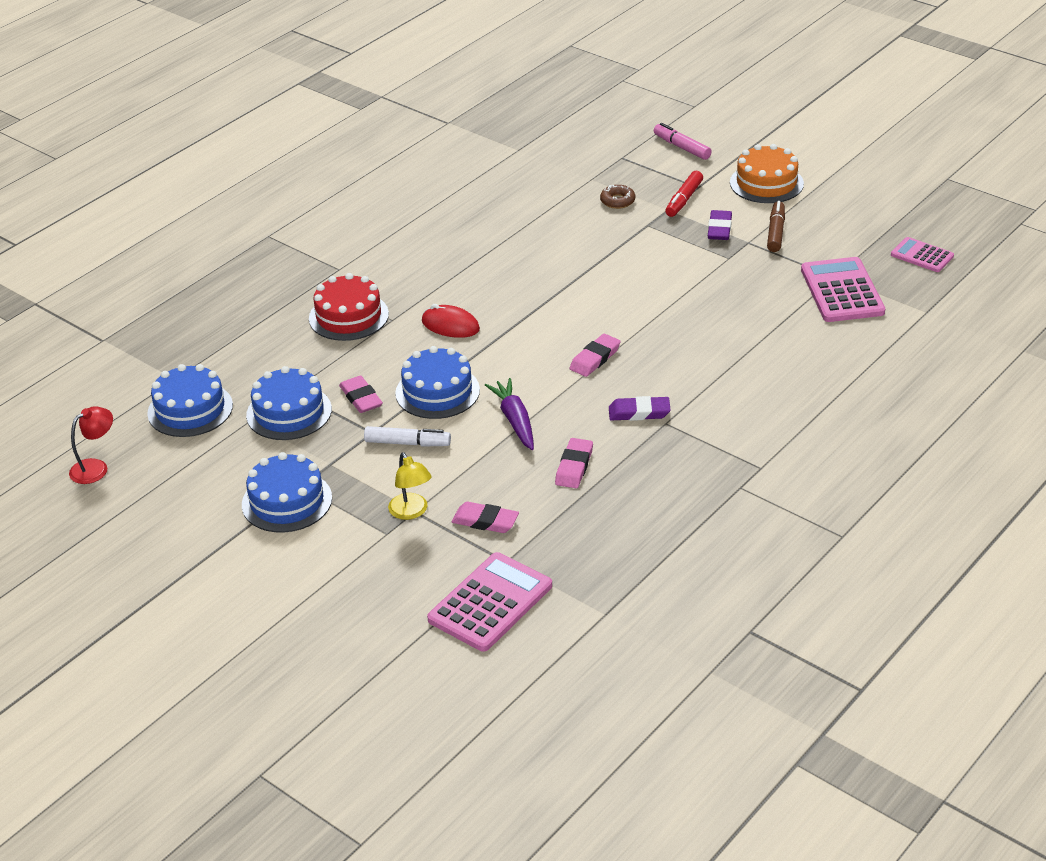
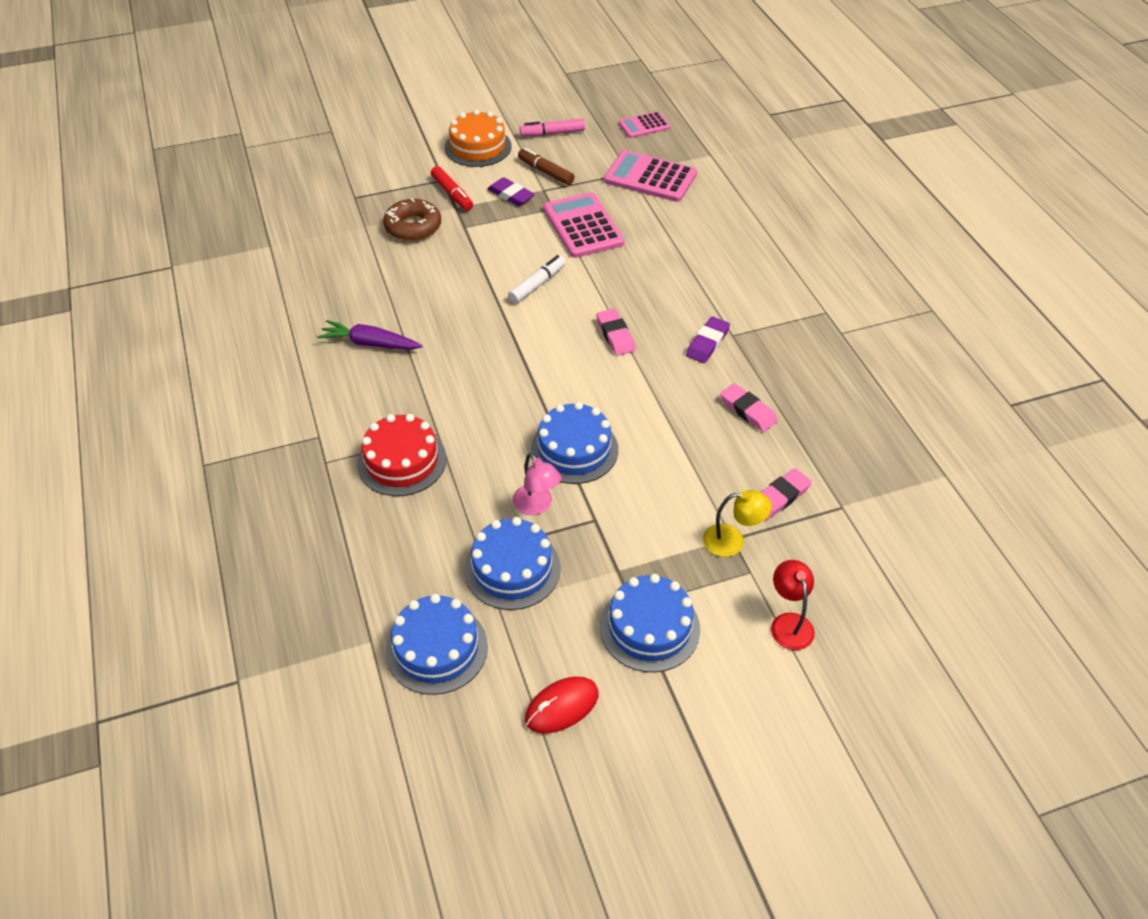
camera: 60 degrees left, 10 degrees up
(96, 467) = (465, 777): red lamp -> red lamp (789, 623)
(361, 398) = (537, 506): pink eraser -> pink lamp
(407, 443) = (631, 502): white marker -> white marker (537, 284)
(450, 325) = (485, 399): red mouse -> red mouse (562, 707)
(490, 603) = (890, 541): pink calculator -> pink calculator (583, 226)
(515, 420) = (657, 418): purple carrot -> purple carrot (370, 343)
(617, 201) = (413, 227): brown donut -> brown donut, size x1.66
(682, 147) = (380, 162): pink marker -> pink marker (552, 133)

